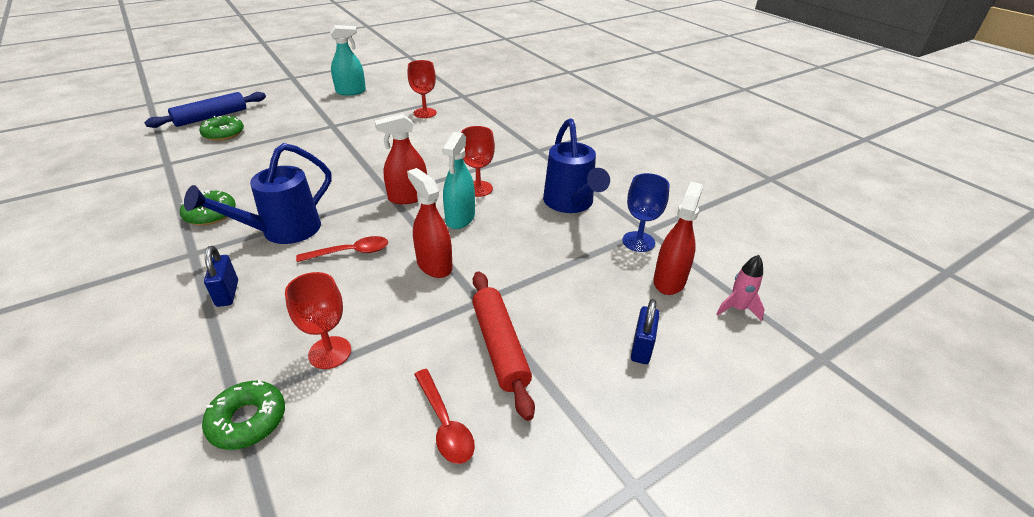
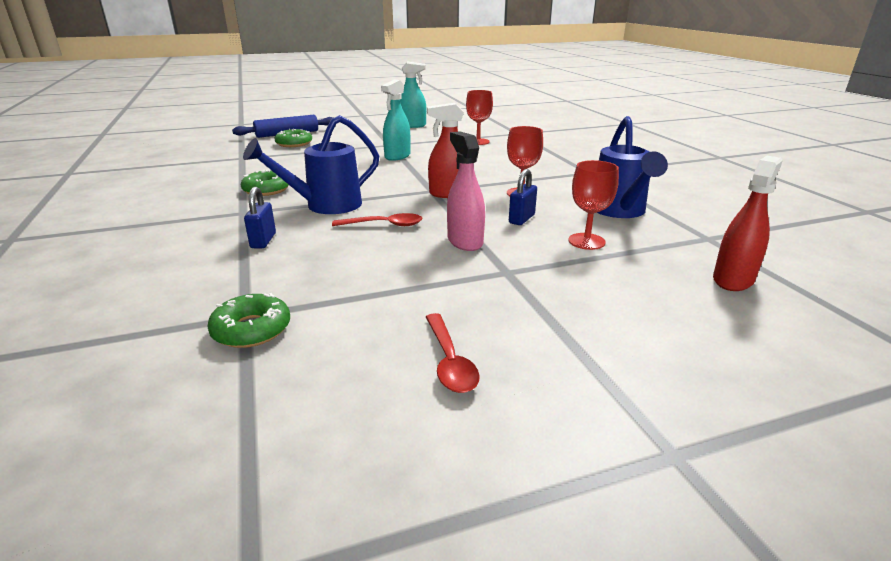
camera: 15 degrees right, 10 degrees down
(330, 352) = (344, 291): red goblet -> red goblet (586, 241)
(434, 265) = (465, 241): red spray bottle -> pink spray bottle
(460, 218) = (498, 211): turquoise spray bottle -> turquoise spray bottle (397, 156)
(499, 347) = (523, 309): red rolling pin -> none
(638, 241) = (696, 245): blue goblet -> none
(641, 348) = (693, 330): blue padlock -> blue padlock (521, 219)
(737, 308) = (823, 312): pink rocket -> none

